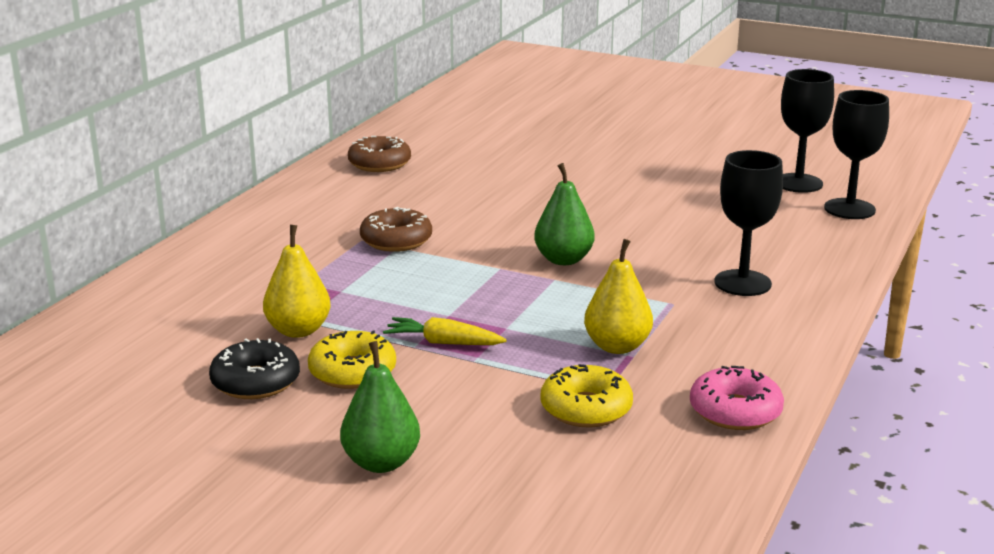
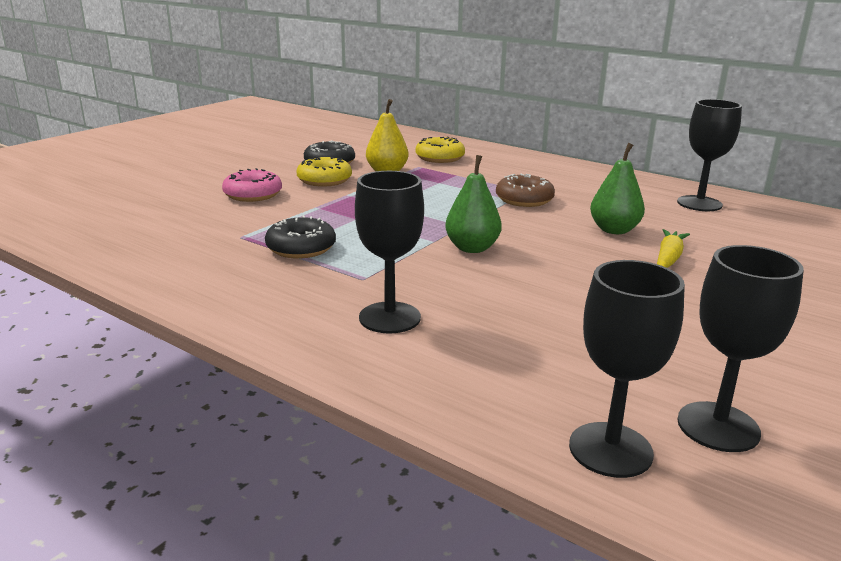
camera: 100 degrees right, 0 degrees up
(379, 164) = (699, 203): brown donut -> black goblet
(381, 462) = (218, 181): green pear -> green pear (614, 230)
(443, 342) = (346, 201): yellow carrot -> yellow carrot (668, 258)
(586, 409) = (223, 229): yellow donut -> yellow donut (440, 158)
(617, 346) = (301, 248): yellow pear -> black donut
(735, 411) = (168, 272): pink donut -> pink donut (253, 194)

